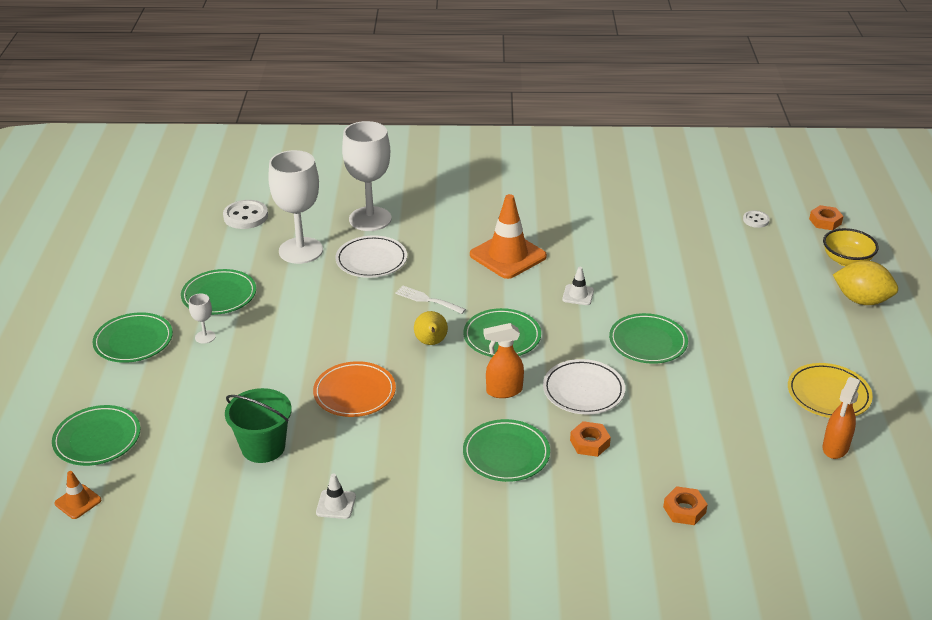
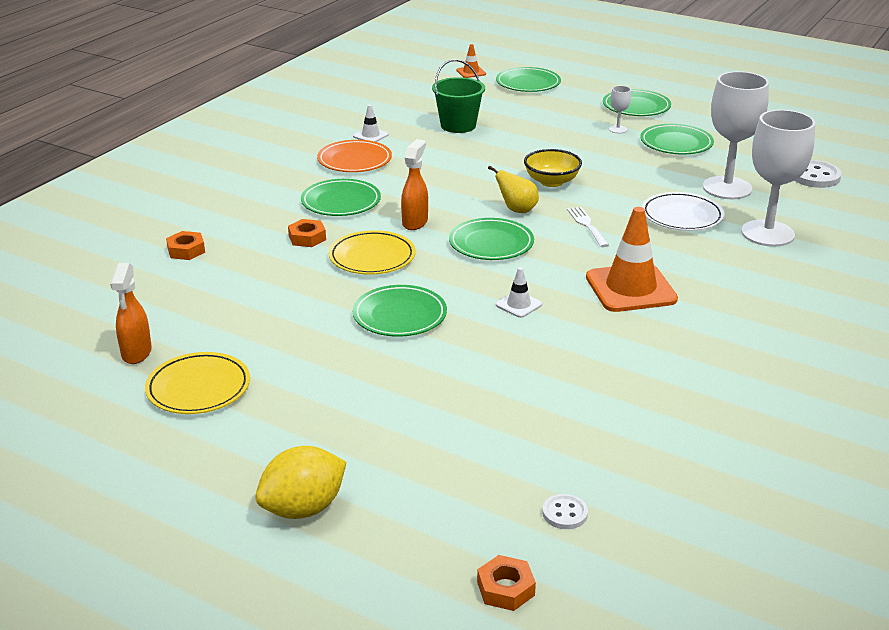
camera: 120 degrees right, 5 degrees down
(354, 393) = (483, 166): orange plate -> orange plate (354, 160)
(427, 300) = (587, 225): white fork -> white fork turned 75 degrees counterclockwise
(583, 390) = (372, 257): white plate -> yellow plate
(835, 448) = (136, 353): orange spray bottle -> orange spray bottle turned 150 degrees counterclockwise
(846, 260) = (394, 549): yellow bowl -> yellow bowl (551, 182)

